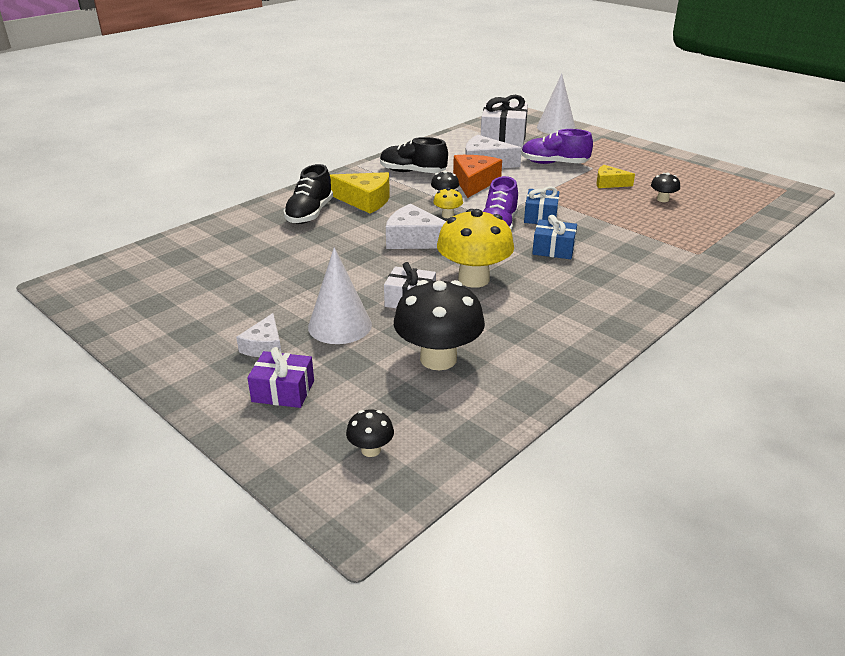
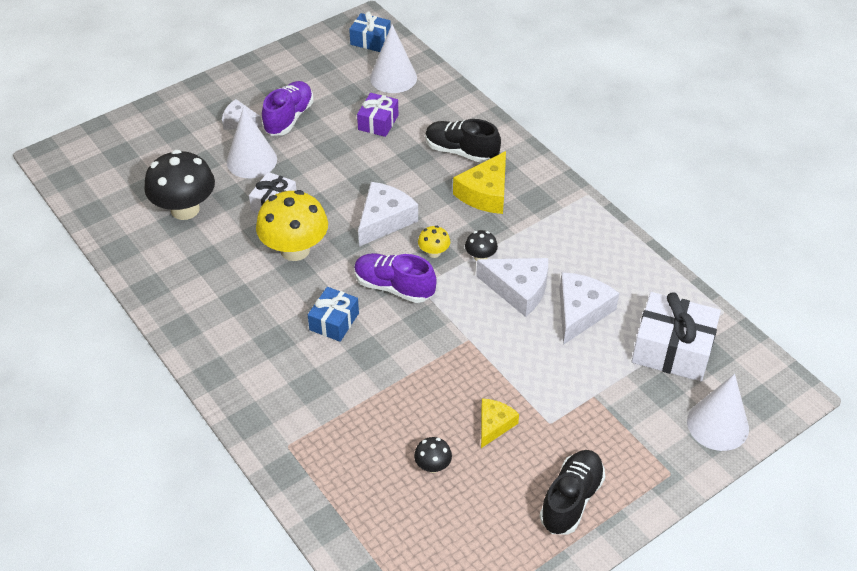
camera: 100 degrees right, 15 degrees up
(186, 256) = (393, 77): none -> white cone
(283, 391) = (182, 130): purple gift -> purple gift (378, 122)
(371, 450) = (104, 166): black mushroom -> none
(412, 172) = (559, 239): black shoe -> black shoe (571, 500)
(474, 183) = (518, 290): orange cheese -> white cheese
(540, 216) = (412, 330): blue gift -> blue gift (370, 40)
(554, 163) = (569, 383): purple shoe -> purple shoe (289, 118)

